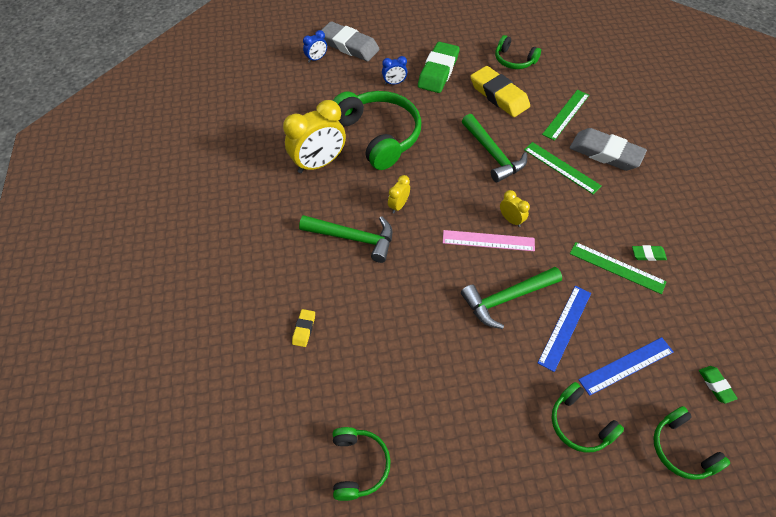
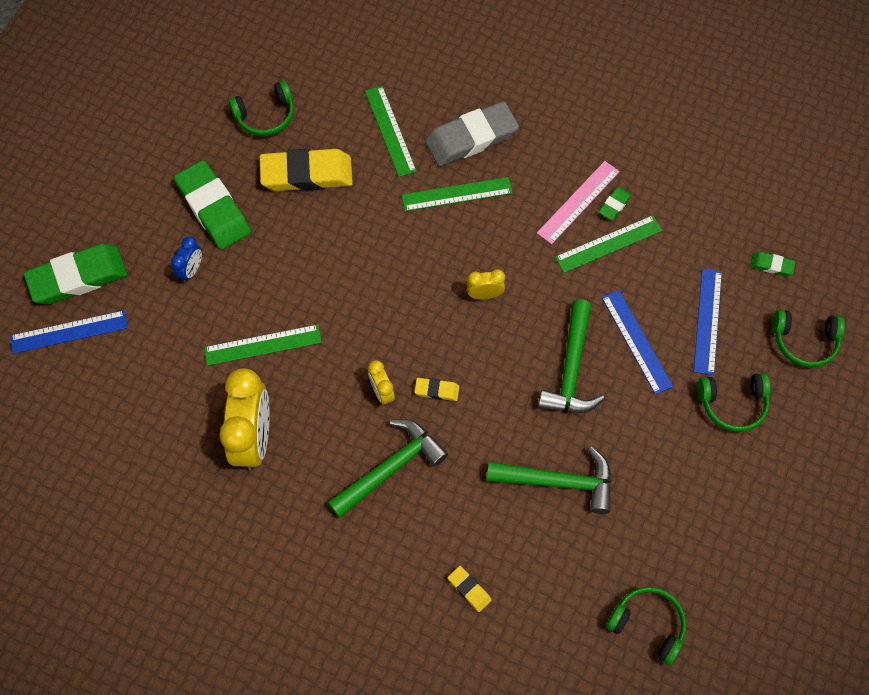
camera: 55 degrees left, 10 degrees up
(316, 59) = (69, 332): blue clock -> blue ruler
(349, 45) = (78, 277): grey eraser -> green eraser
(378, 135) = (263, 345): green headphones -> green ruler
(424, 232) = (437, 390): none -> yellow eraser
(488, 241) = (493, 335): pink ruler -> pink ruler (578, 202)
(492, 154) = (386, 246): green hammer -> green hammer (558, 481)

